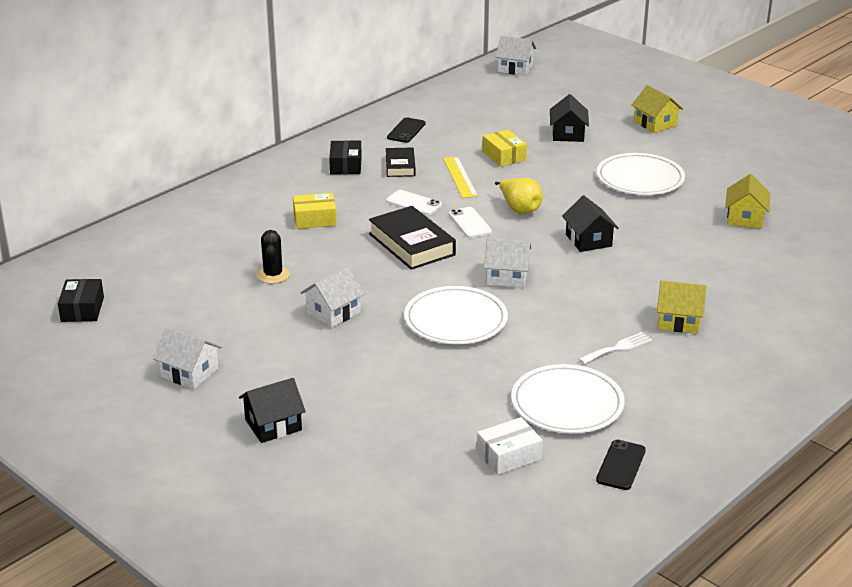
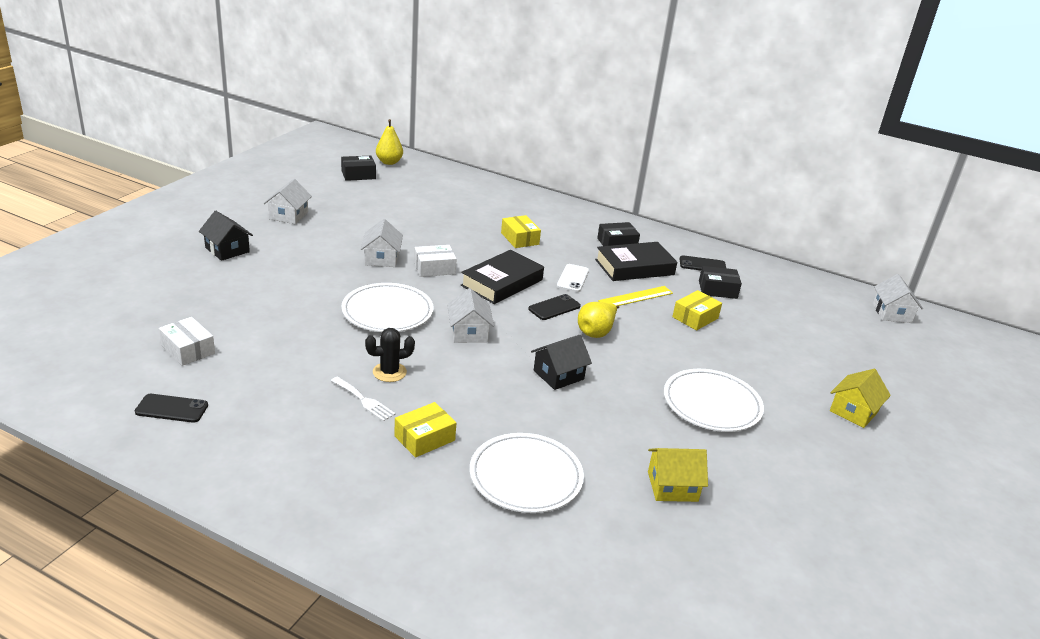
camera: 70 degrees right, 0 degrees up
(52, 281) = (389, 162): none -> yellow pear
(273, 275) = (427, 231): black cactus -> black cactus (389, 372)
(333, 313) = (381, 258): white house -> white house turned 60 degrees clockwise
(367, 281) = (434, 268): none -> white box
(400, 166) = (634, 267): black book -> black book, size x1.68
(456, 134) = (717, 289): none -> black box
(469, 223) = (554, 307): white phone -> black phone
(567, 403) = (266, 375): white plate -> white plate (526, 476)
(568, 134) = (773, 352): black house -> none
(678, 321) = (424, 438): yellow house -> yellow box

